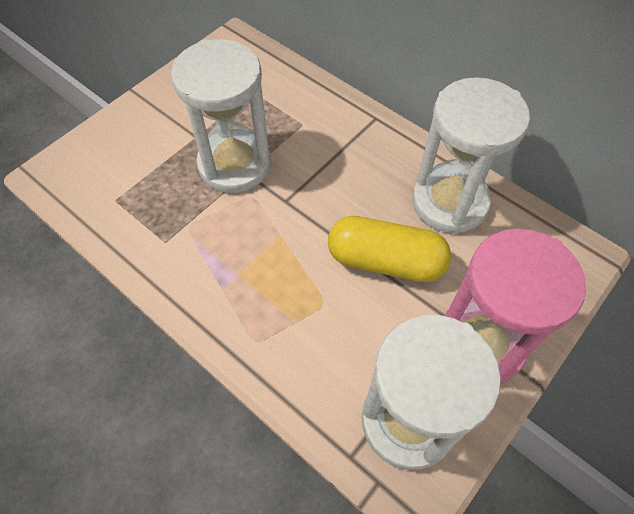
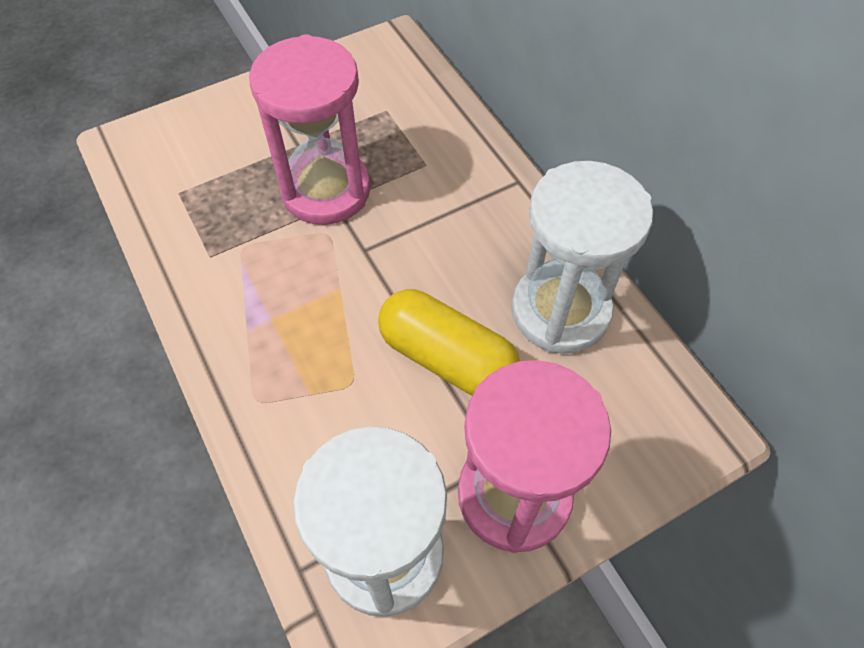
camera: 20 degrees right, 0 degrees up
(235, 164) = (326, 190): white hourglass -> pink hourglass

